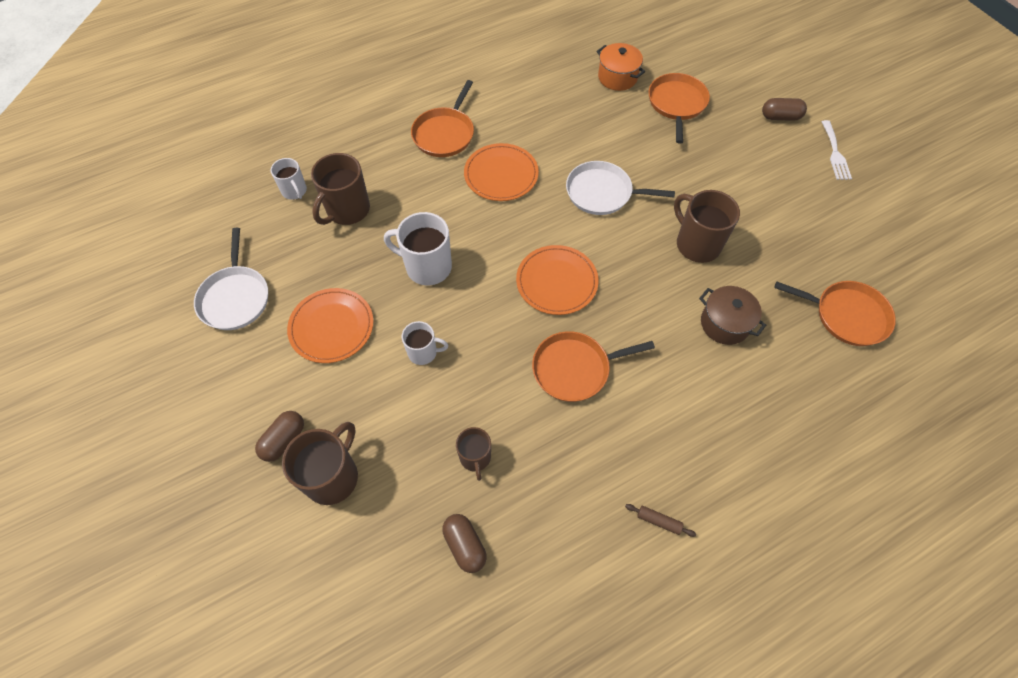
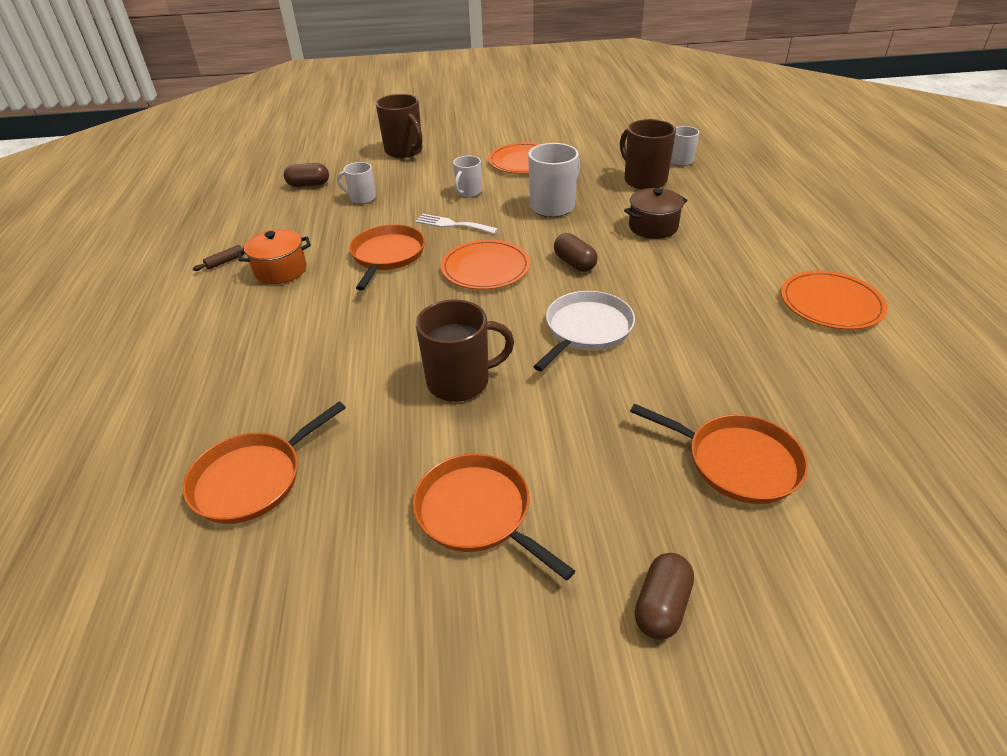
camera: 115 degrees right, 20 degrees down
(235, 297) = (578, 133): white pan -> none
(284, 440) = (446, 139): brown capsule -> brown capsule (574, 263)
(445, 134) = (732, 243): orange pan -> orange pan (477, 513)
(475, 457) = (362, 198): brown mug -> white mug
(501, 174) = (651, 266): orange plate -> orange plate (831, 303)
(617, 77) = (819, 412): orange pot -> orange pot (280, 270)
(725, 323) = (343, 363): brown pot -> brown pot (653, 227)
(835, 153) = (531, 652): white fork -> white fork (452, 224)

